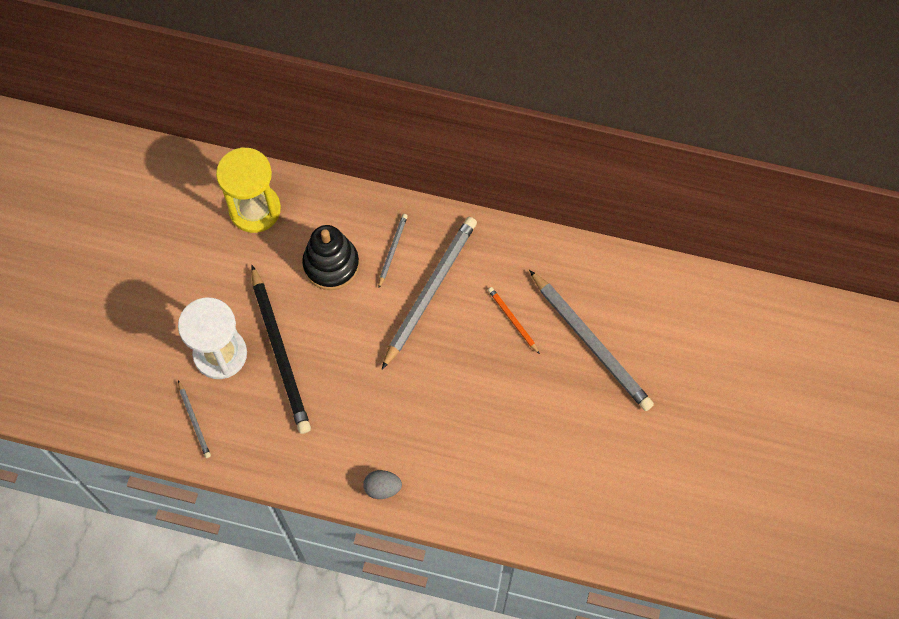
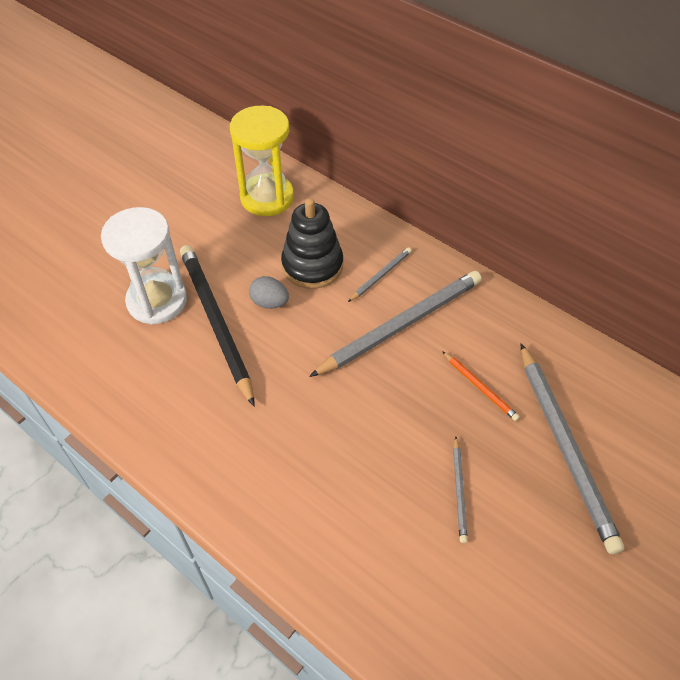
camera: 25 degrees right, 15 degrees down
(194, 421) = (91, 350): grey pencil -> grey pencil (459, 491)
(280, 352) = (216, 322): black pencil -> black pencil turned 150 degrees clockwise
(382, 488) = (242, 503): grey egg -> grey egg (270, 302)
(512, 320) = (480, 387): orange pencil -> orange pencil turned 150 degrees clockwise

